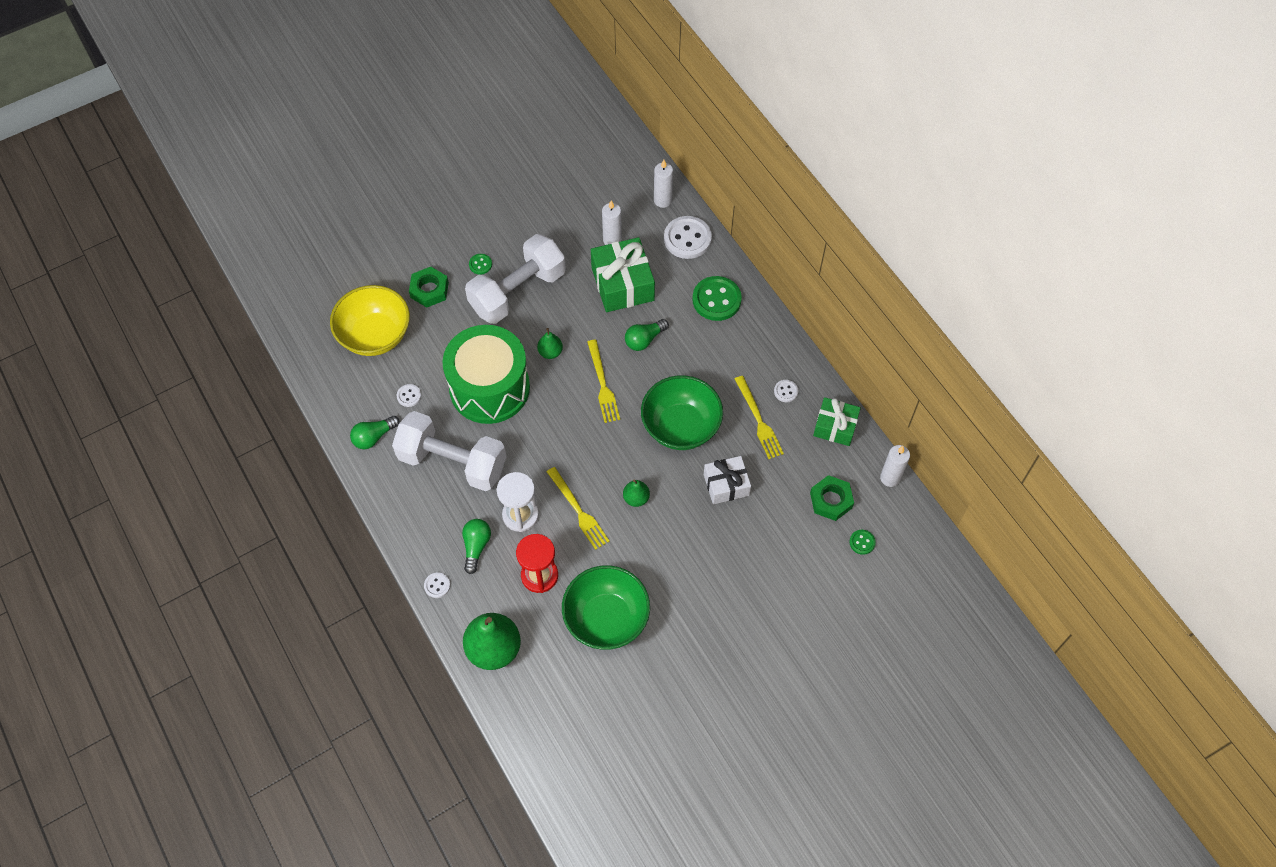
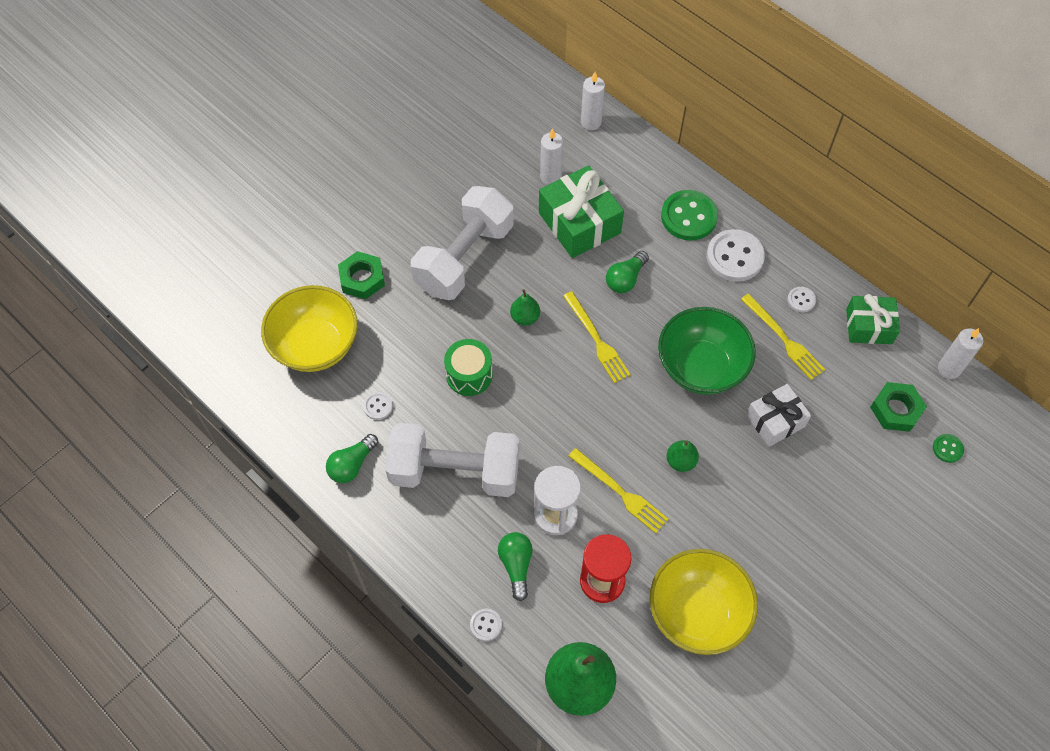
camera: 15 degrees left, 0 degrees up
(480, 264) = (411, 237): green button -> none
(489, 388) = (469, 375): green drum -> green drum, size x0.49
(606, 618) = (697, 612): green bowl -> yellow bowl
(687, 239) = (633, 158): white button -> white button (735, 257)

